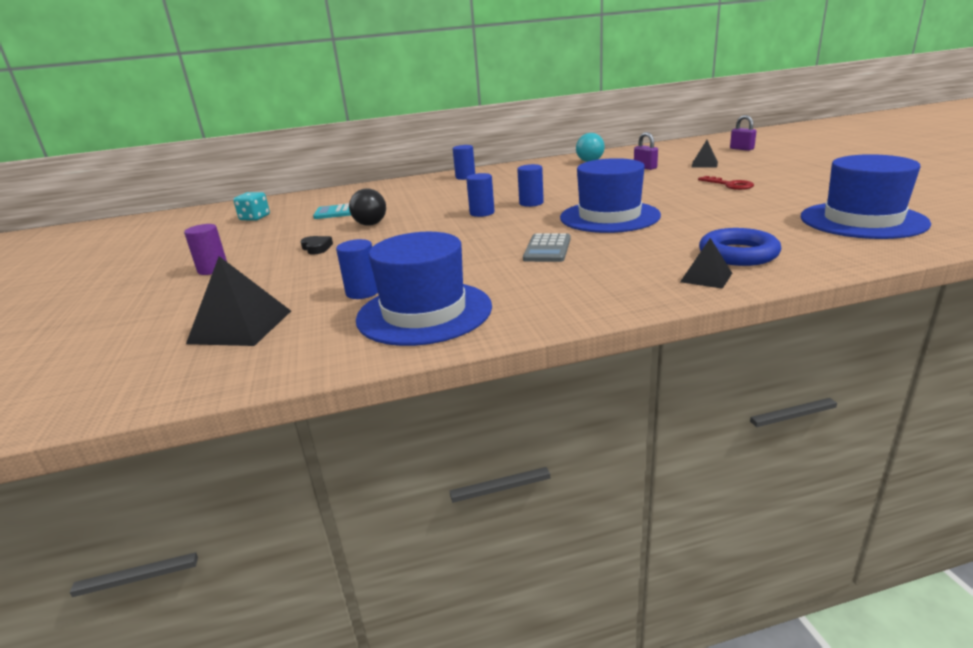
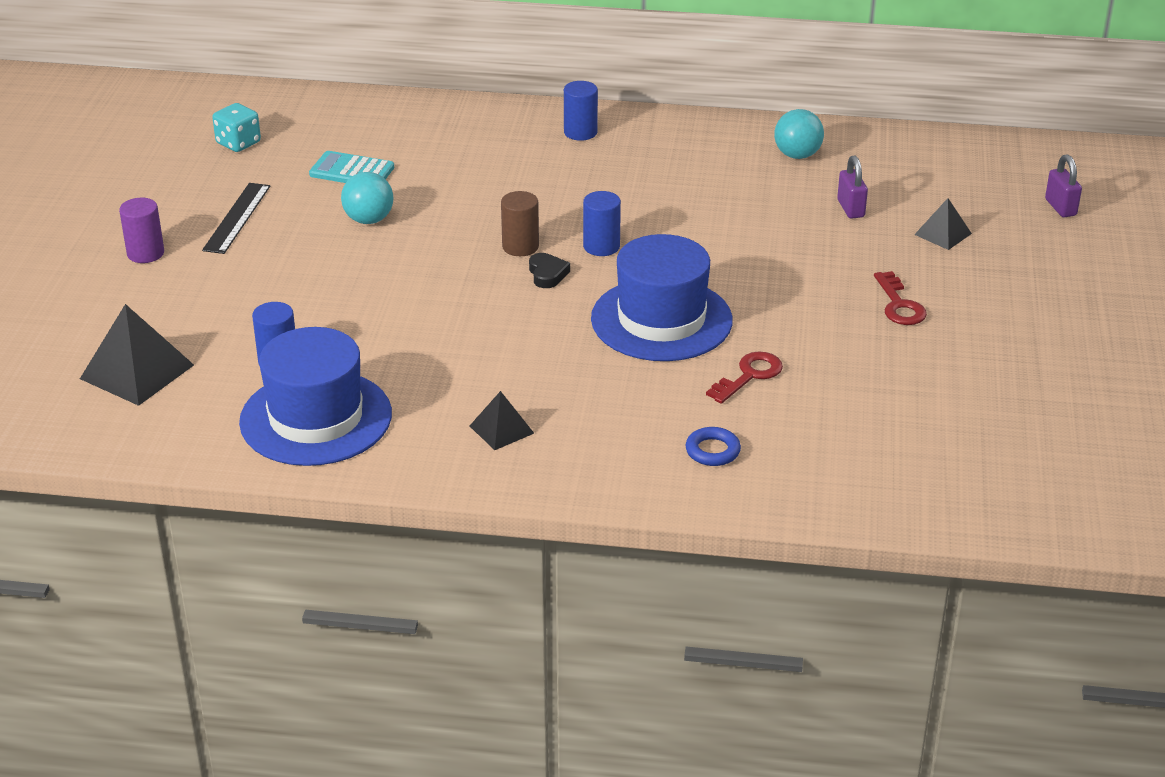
camera: 20 degrees right, 10 degrees up
(275, 242) = (237, 218): none -> black ruler
(317, 248) = (277, 252): black heart -> black heart (547, 274)
(370, 224) = (369, 220): black ball -> turquoise ball
(482, 213) = (520, 247): blue cylinder -> brown cylinder
(547, 249) = (525, 359): grey calculator -> none
(699, 222) = (749, 376): none -> red key
(706, 277) = (631, 474): black pyramid -> black pyramid (501, 429)
(738, 254) = (712, 451): blue ring -> blue ring, size x0.57
(862, 220) = (935, 448): blue hat -> none

